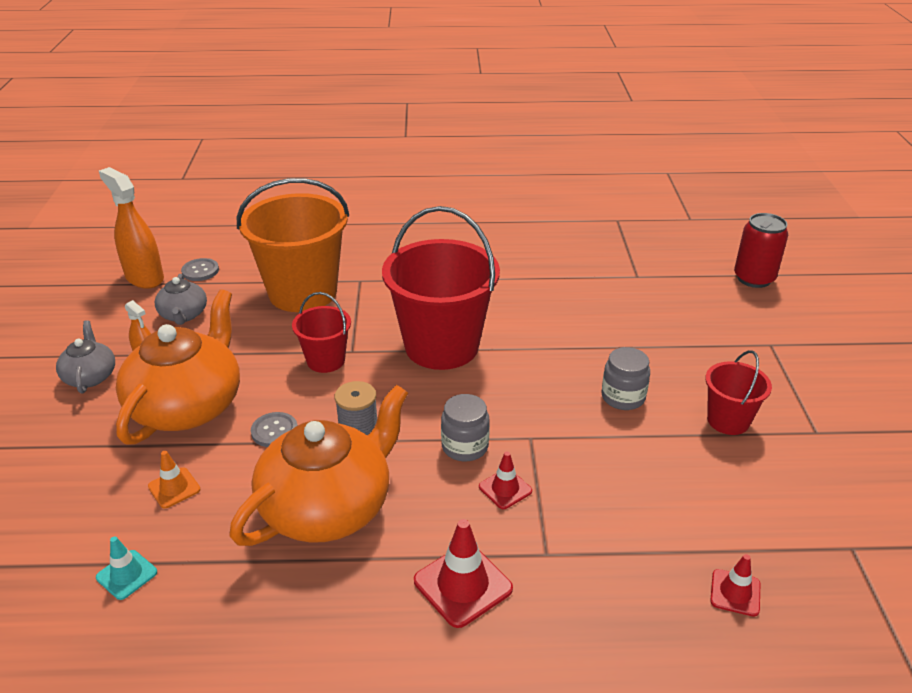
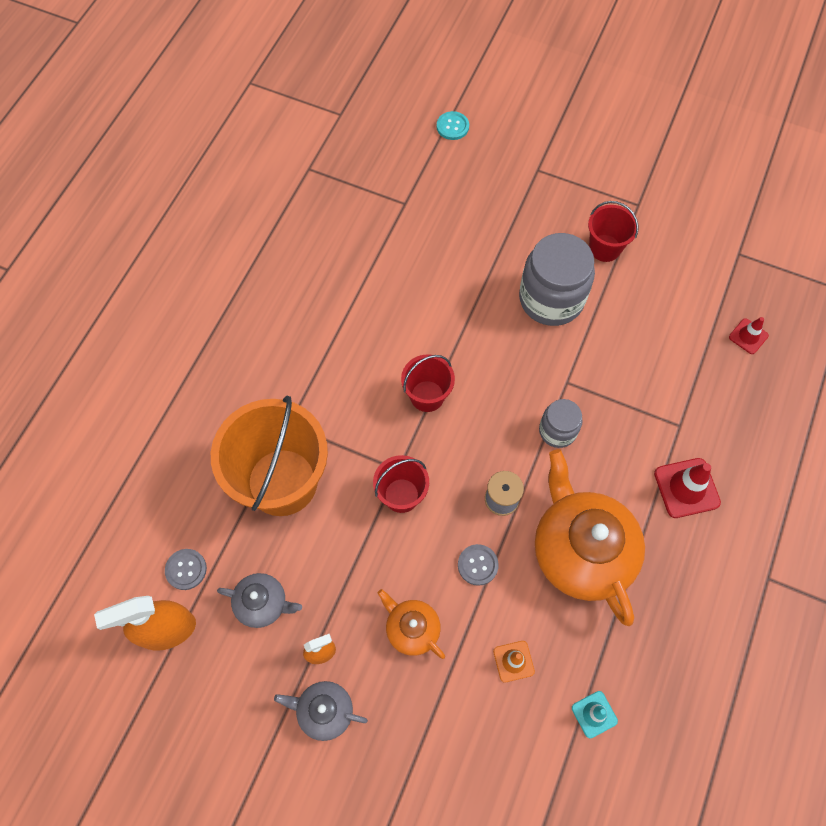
camera: 65 degrees left, 30 degrees up
(188, 406) = (412, 628): orange teapot -> orange teapot, size x0.49
(441, 346) = (427, 396): red bucket -> red bucket, size x0.50
(505, 489) = (612, 423): red traffic cone -> none
(623, 397) = (551, 299): grey jar -> grey jar, size x1.84
(754, 278) = (452, 126): red can -> turquoise button

